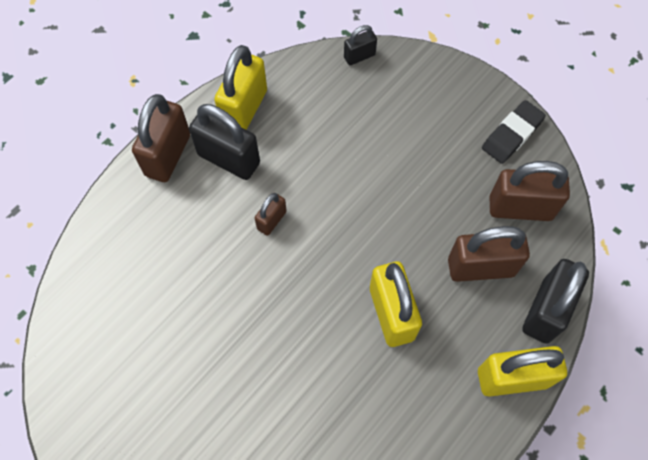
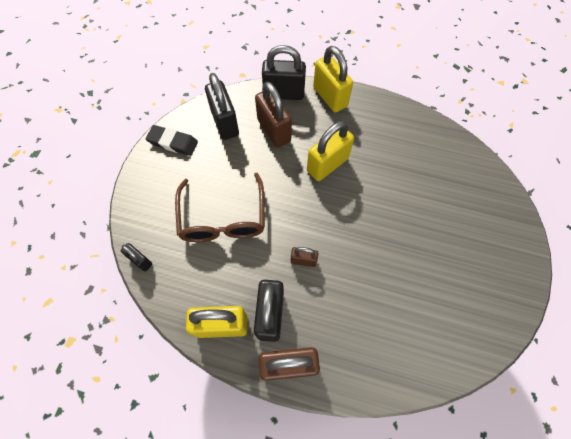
camera: 115 degrees left, 0 degrees up
(372, 154) = (223, 218): none -> brown glasses
(520, 208) = (225, 123): brown padlock -> black padlock

